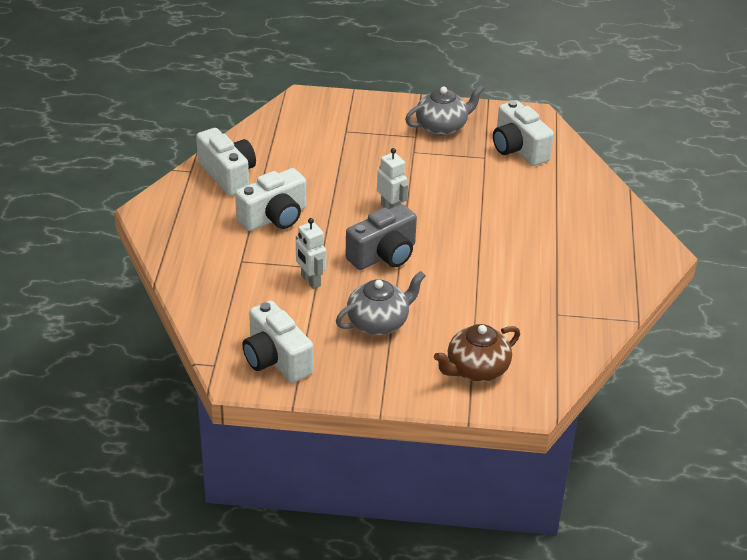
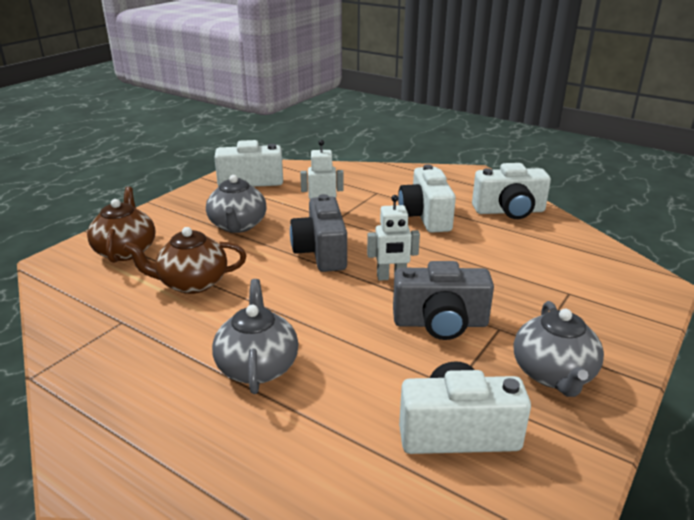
camera: 120 degrees right, 10 degrees down
(429, 175) = (440, 323): none -> grey camera
(485, 304) = (192, 283): none -> brown teapot
(538, 232) = (257, 366): none -> grey teapot

